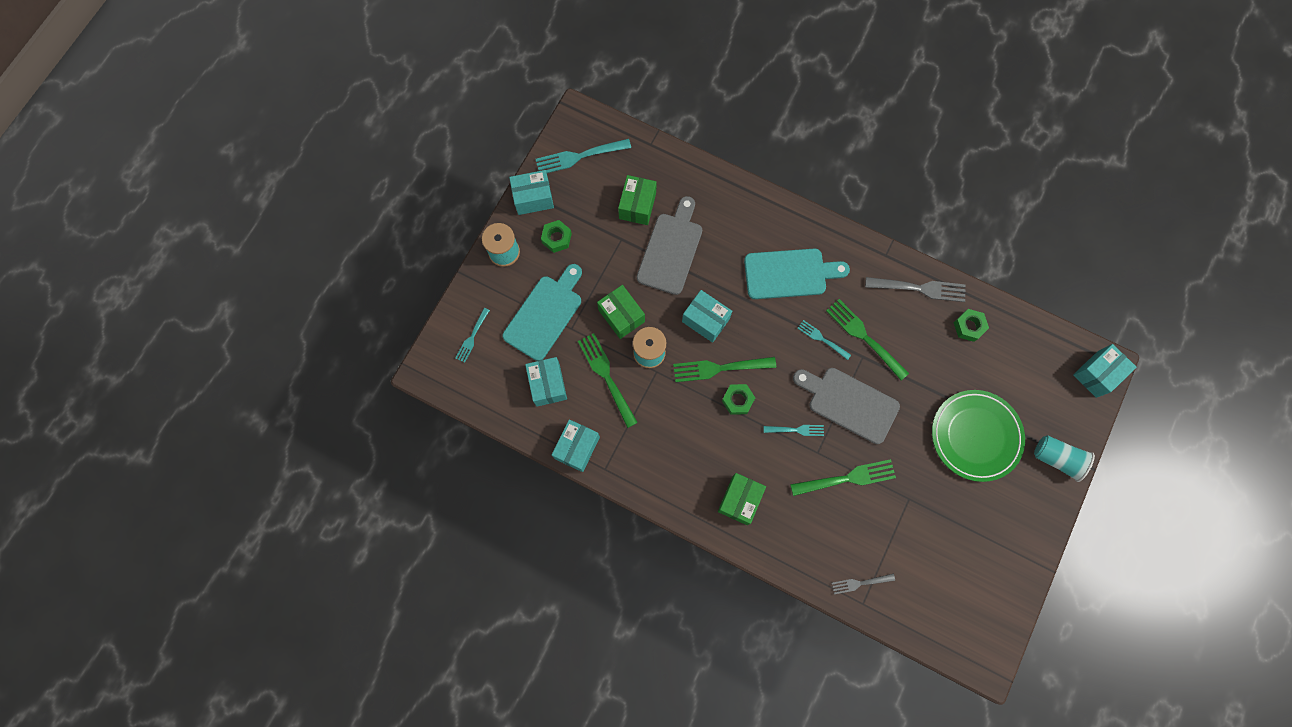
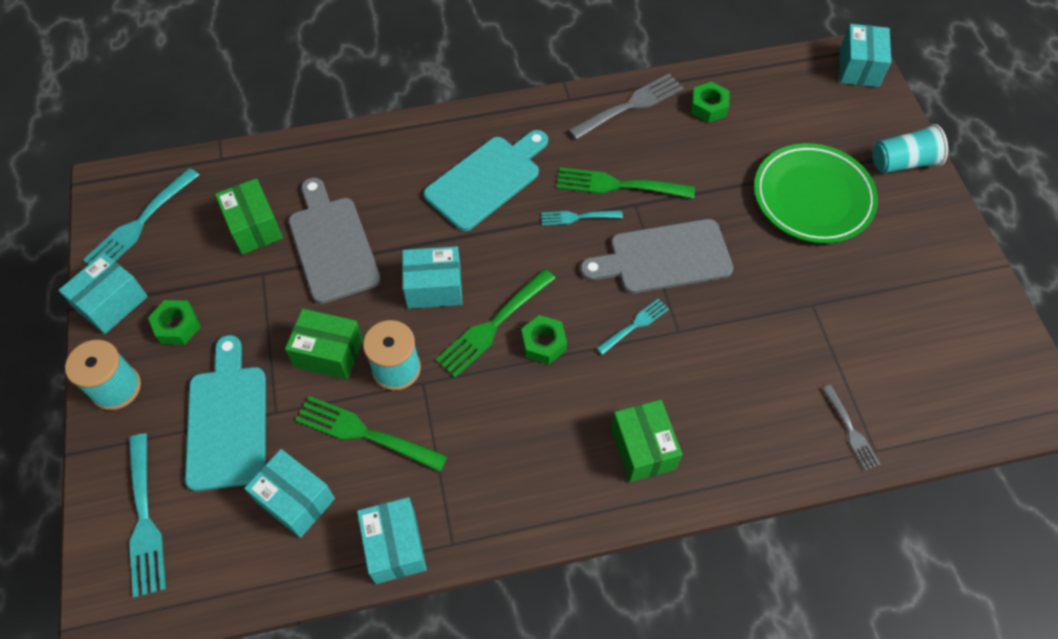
camera: 40 degrees left, 15 degrees down
(472, 337) = (144, 519): turquoise fork -> turquoise fork, size x1.72
(847, 478) = (733, 333): green fork -> none
(860, 583) = (851, 430): grey fork -> grey fork turned 60 degrees counterclockwise

